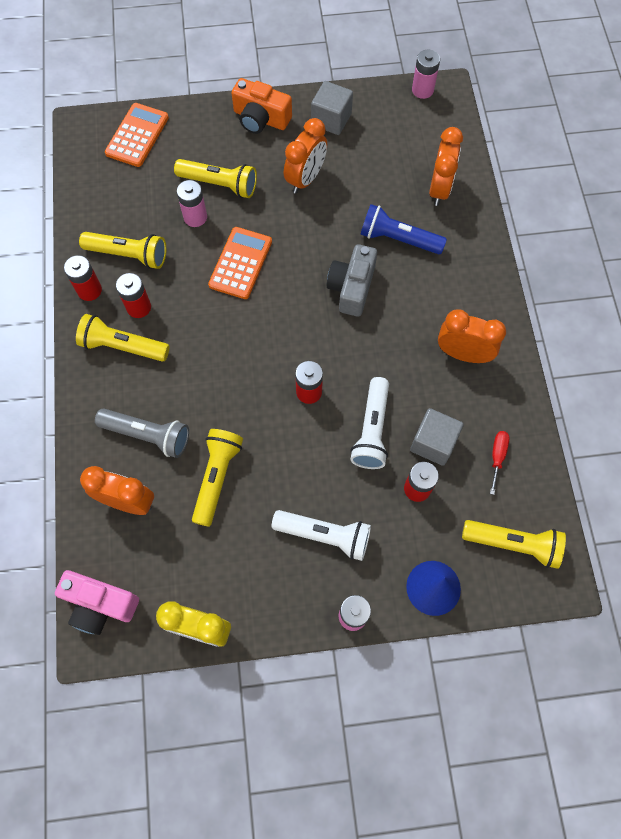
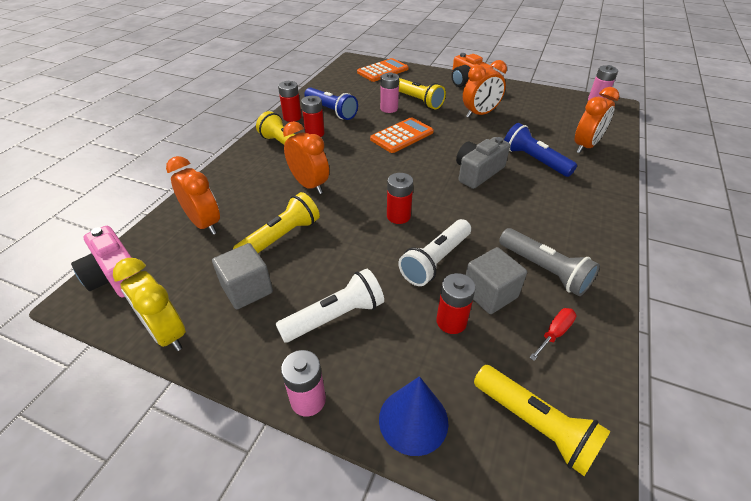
camera: 30 degrees right, 25 degrees down
(128, 255) = (331, 111): yellow flashlight -> blue flashlight
(147, 435) = (256, 194): grey flashlight -> grey flashlight (544, 270)
(324, 535) = (335, 317): white flashlight -> white flashlight turned 75 degrees counterclockwise
(331, 119) = (517, 96): grey cube -> grey cube (247, 289)
(463, 354) = (556, 243): orange clock -> orange clock (309, 185)

